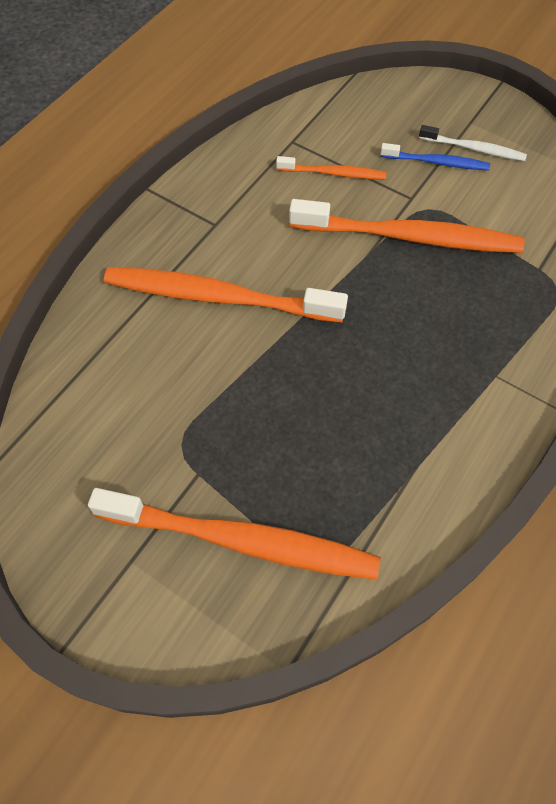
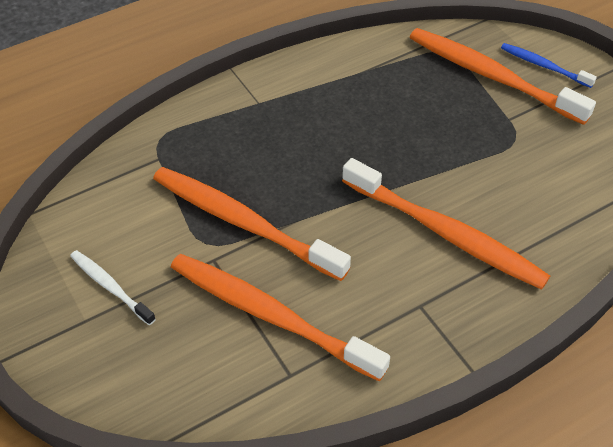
camera: 155 degrees left, 10 degrees down
(333, 173) = (270, 315): orange toothbrush -> orange toothbrush, size x2.00
(436, 162) = (159, 286): blue toothbrush -> blue toothbrush (544, 66)

